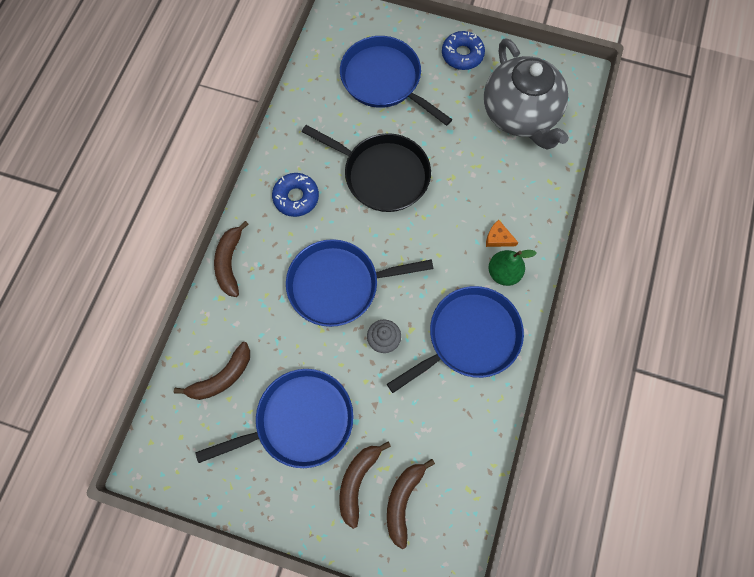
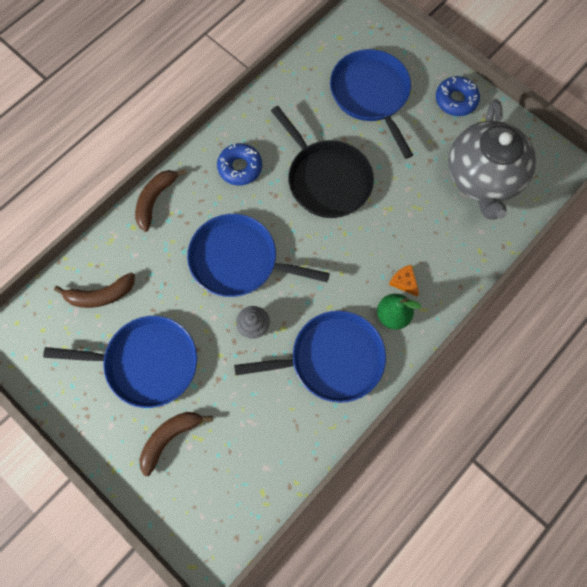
camera: 25 degrees right, 0 degrees up
(403, 500) = (201, 474): brown banana -> none

